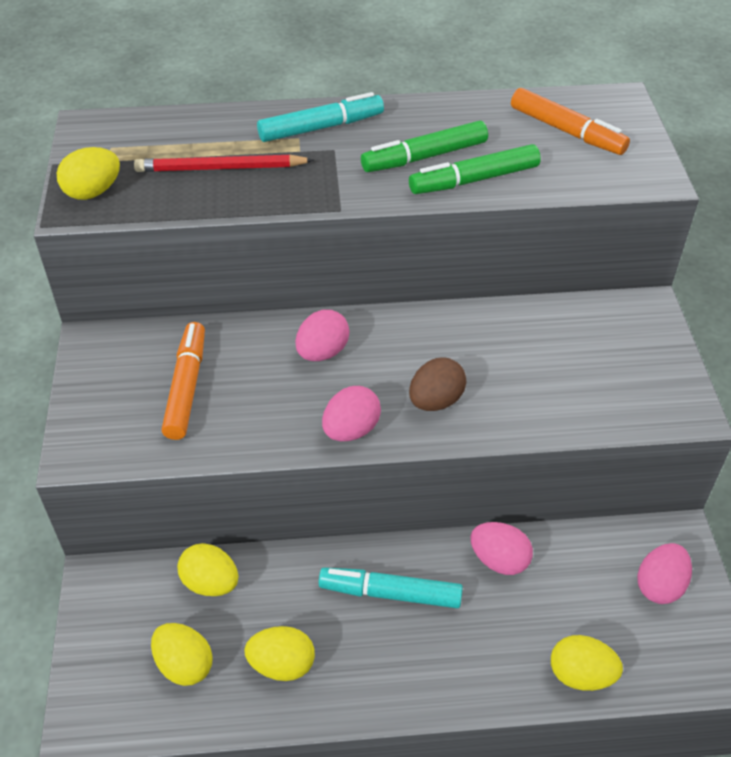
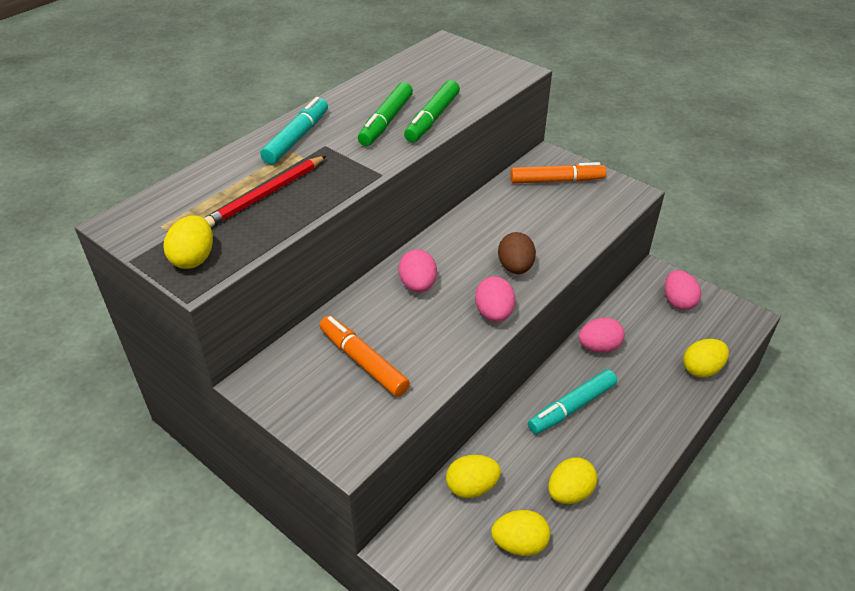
camera: 45 degrees left, 5 degrees down
(566, 131) = (442, 70): orange marker -> orange marker (556, 181)

